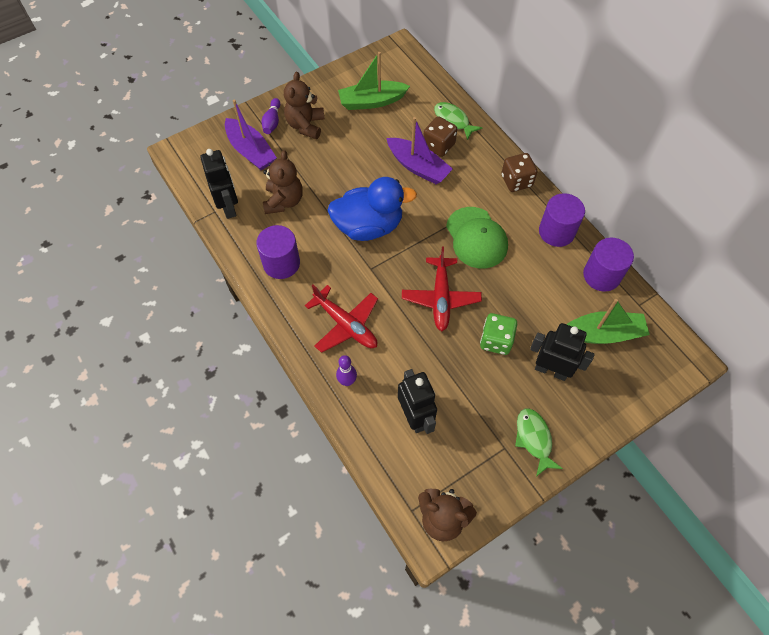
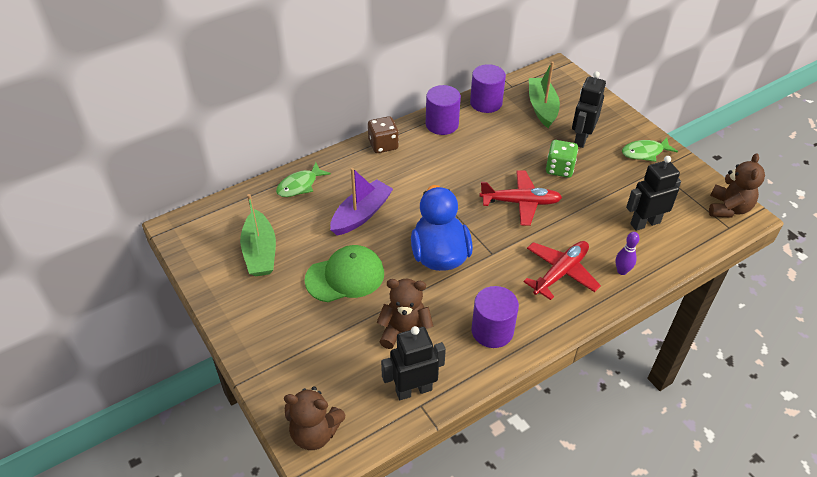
camera: 90 degrees left, 15 degrees down
(251, 151) = (325, 372): purple boat -> none
(272, 122) = (278, 351): purple bowling pin -> none
(305, 125) = (289, 315): brown teddy bear -> brown teddy bear (315, 433)
(438, 145) = (333, 197): brown dice -> none
(476, 238) = (451, 175): green cap -> green cap (345, 276)

